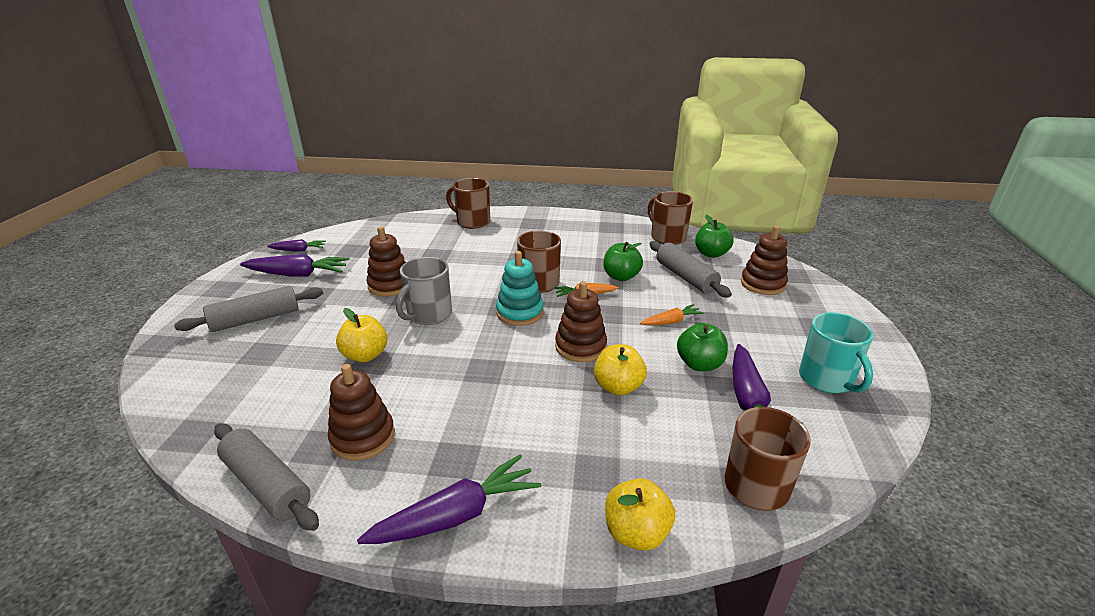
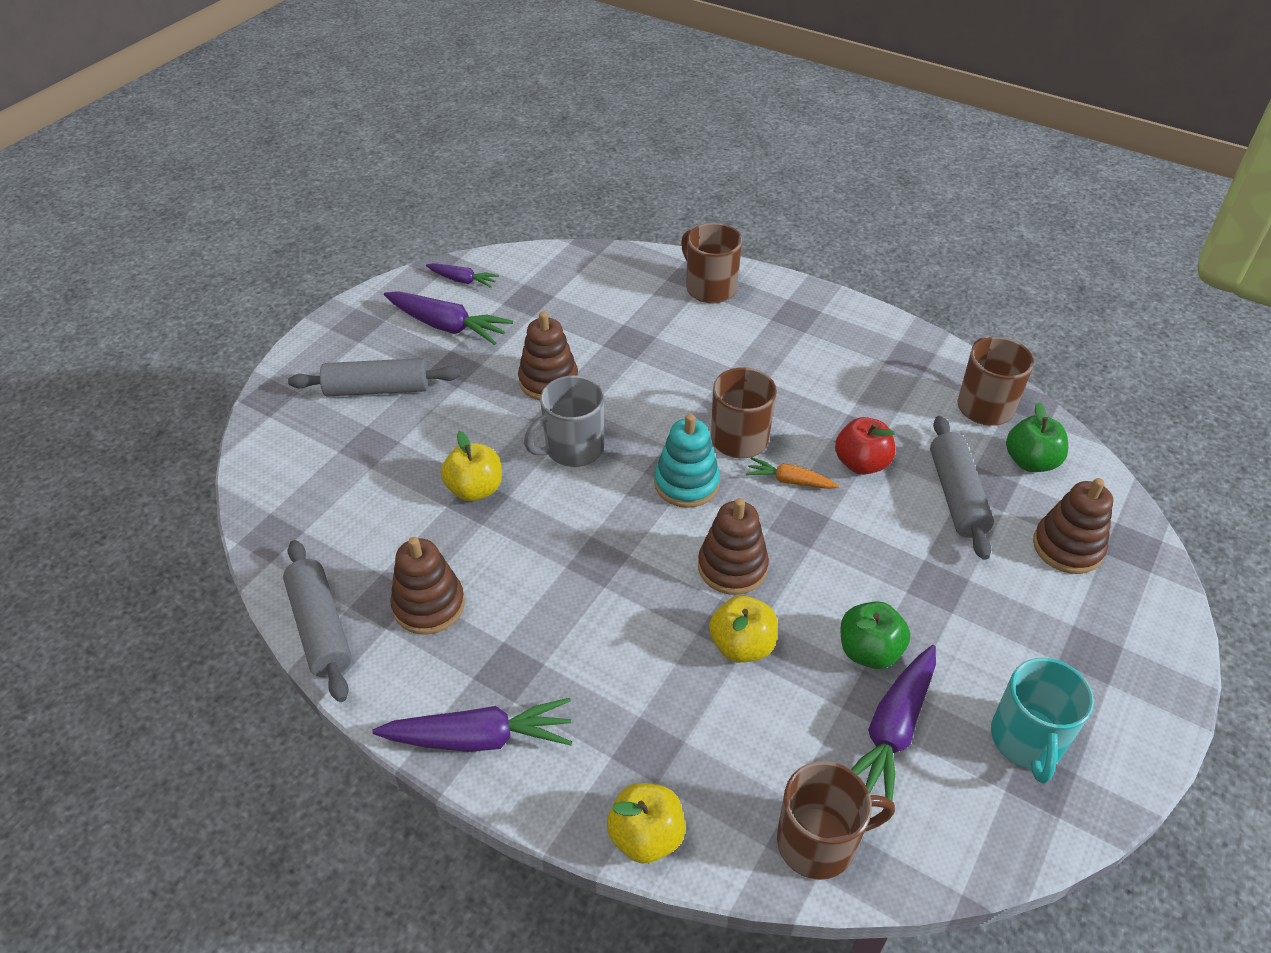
camera: 25 degrees right, 15 degrees up
(621, 276) = (861, 463): green apple -> red apple
(671, 321) = (879, 568): orange carrot -> none

